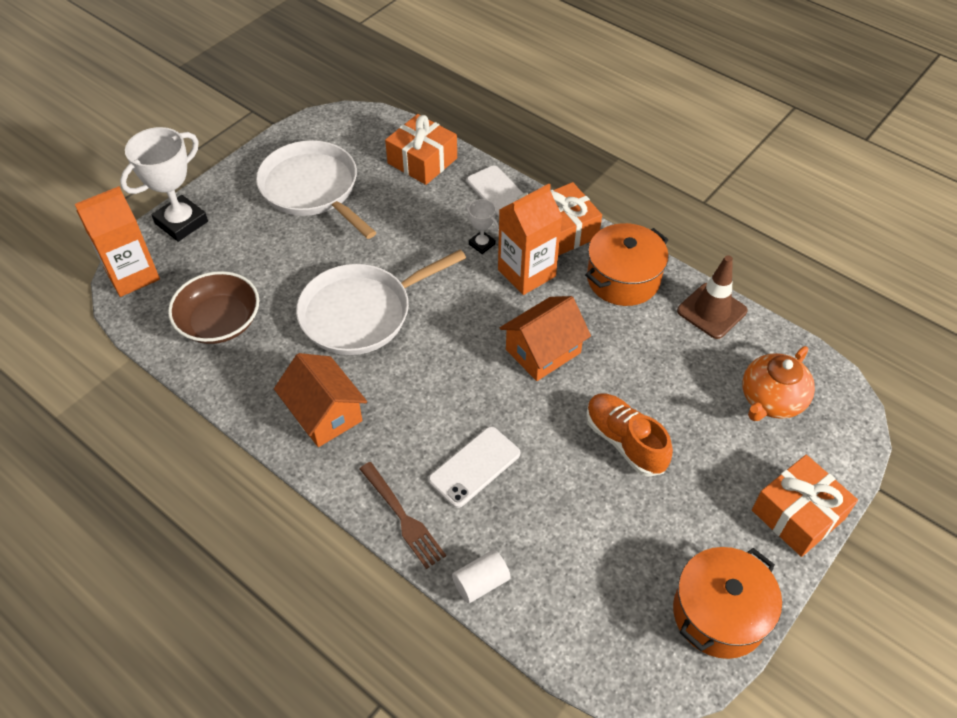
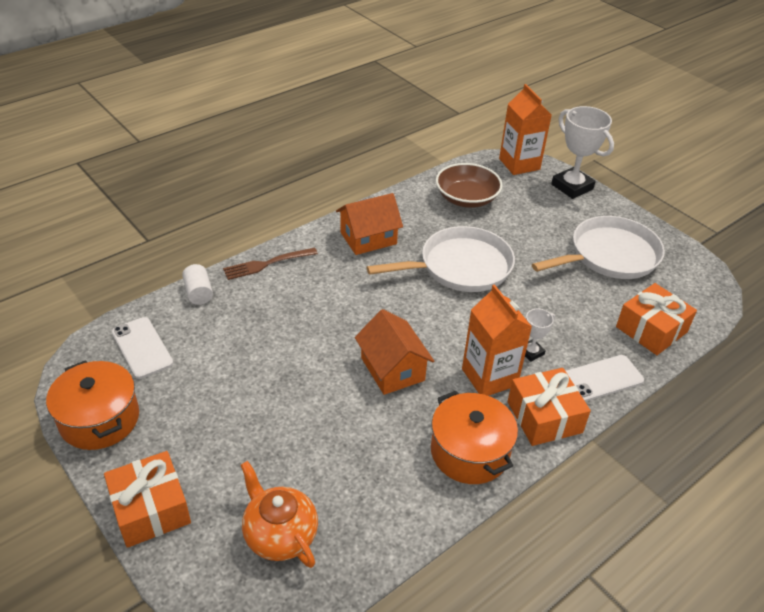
camera: 100 degrees right, 10 degrees down
(361, 313) = (460, 267): white pan -> white pan turned 90 degrees clockwise
(474, 467) = (292, 306): white phone -> white phone (142, 348)
(624, 442) = (278, 402): orange shoe -> none
(711, 311) = (410, 520): brown traffic cone -> none

